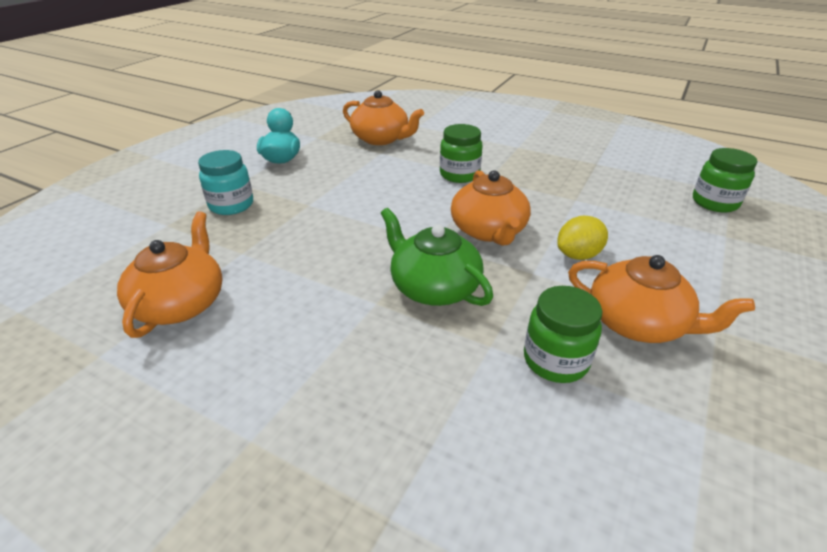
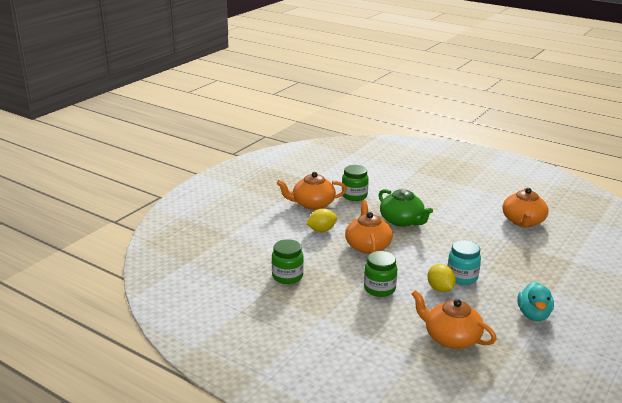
camera: 175 degrees left, 10 degrees down
(231, 205) = (542, 272): turquoise jar -> turquoise jar (462, 277)
(383, 178) = (440, 289): none -> yellow lemon
(638, 323) = (312, 204): orange teapot -> orange teapot turned 45 degrees counterclockwise
(714, 203) = (209, 255): green jar -> green jar (287, 276)

